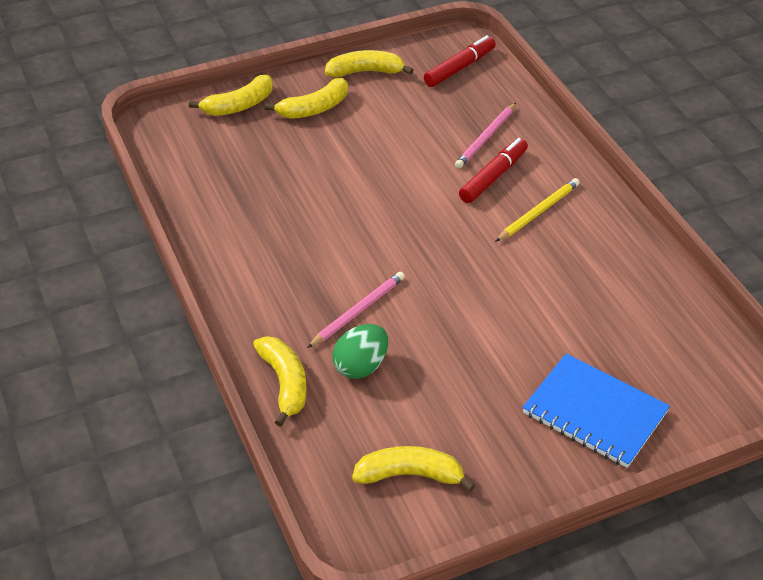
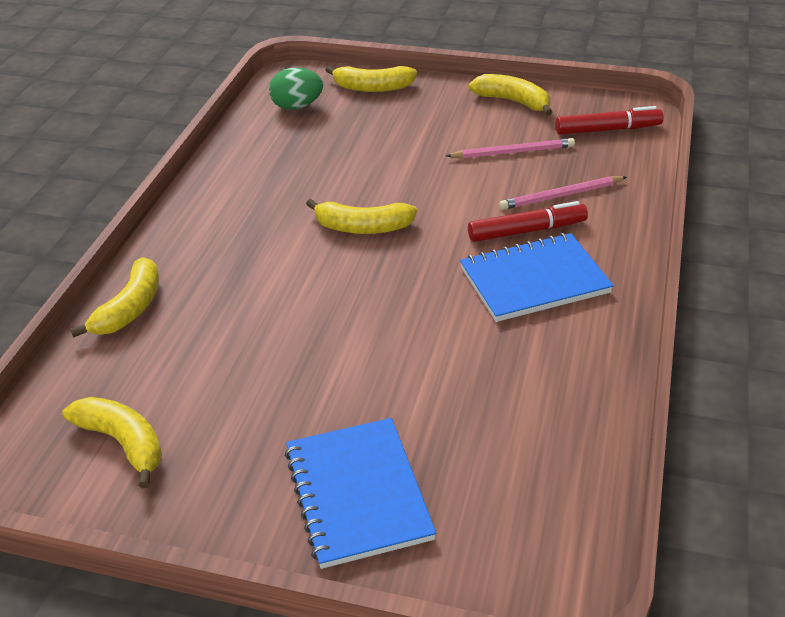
camera: 40 degrees right, 5 degrees down
(314, 108) = (431, 112): yellow banana -> yellow banana (362, 227)
(358, 311) = (261, 283): pink pencil -> pink pencil (513, 152)
(361, 366) = (205, 328): green egg -> green egg (297, 106)
(538, 212) = (534, 280): yellow pencil -> blue notebook

